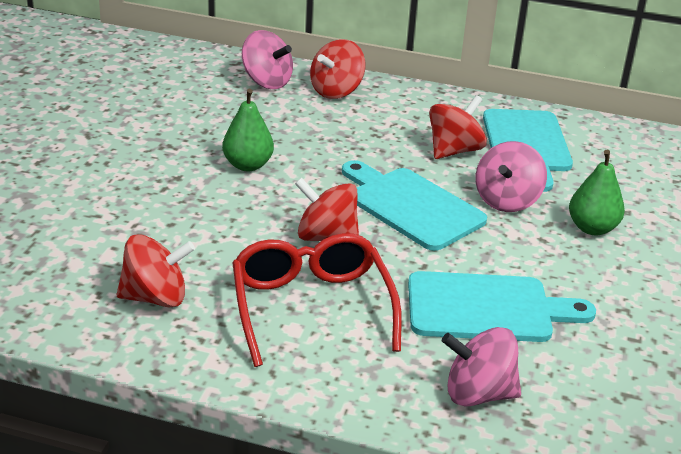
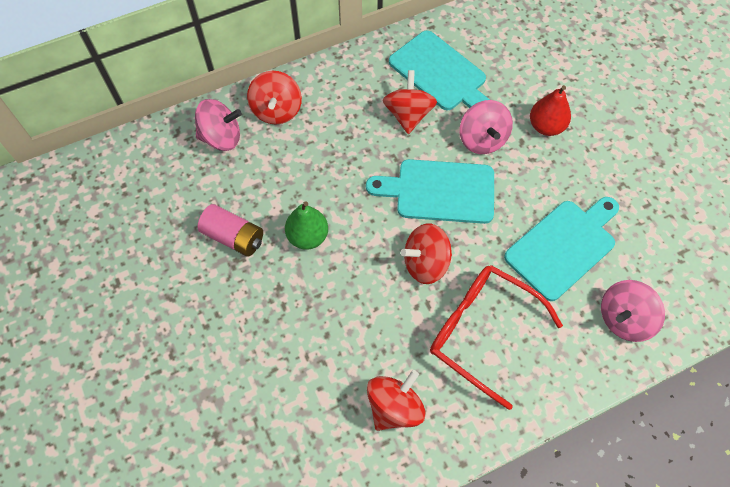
camera: 40 degrees left, 30 degrees up
(188, 133) = (233, 237): none -> pink battery
(592, 228) = (546, 126): green pear -> red pear

